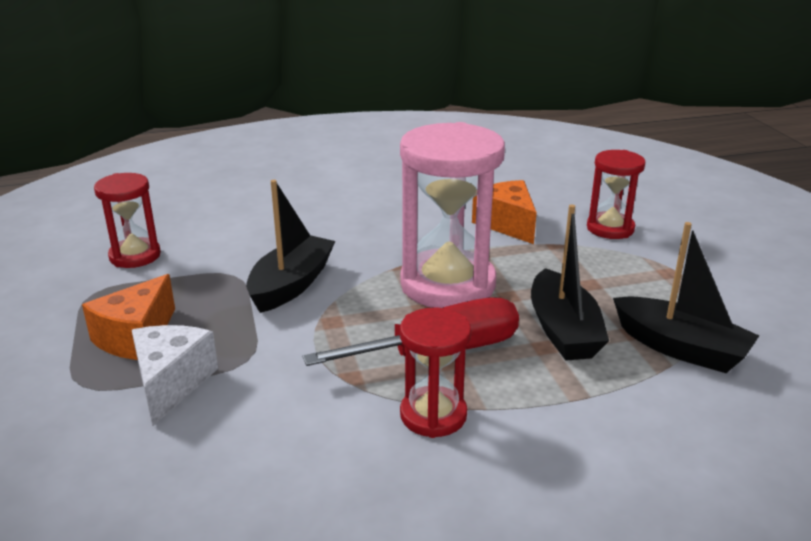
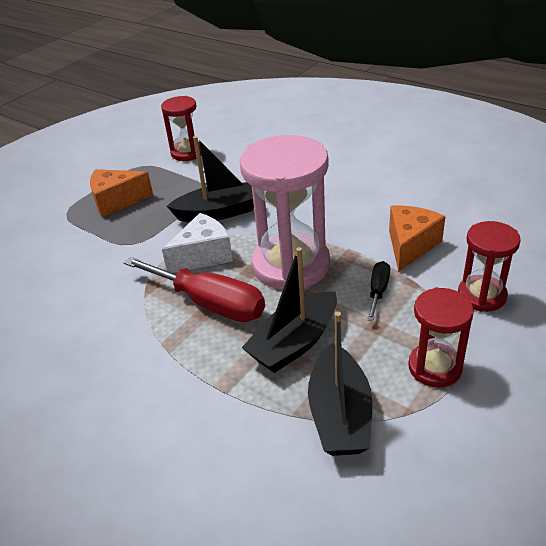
camera: 55 degrees right, 10 degrees up
(171, 383) = (90, 235): white cheese -> white cheese (203, 255)
(433, 415) = (143, 335): red hourglass -> red hourglass (435, 367)
(546, 263) = (378, 291): none -> black screwdriver

